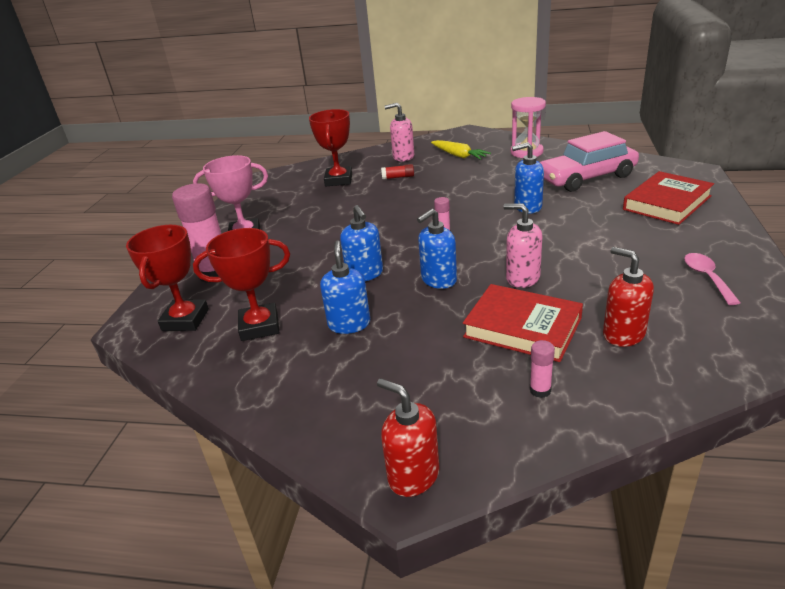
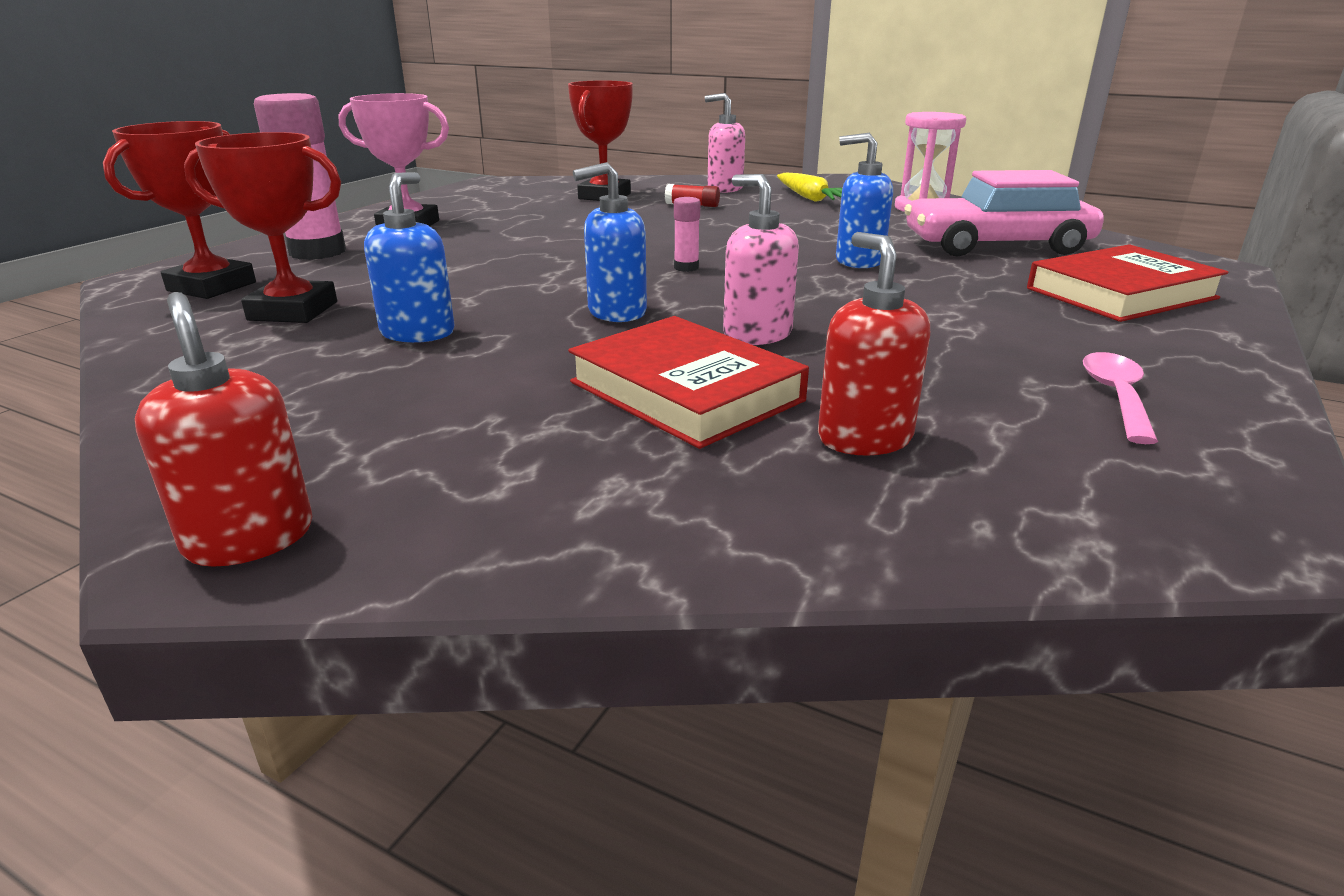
camera: 15 degrees right, 5 degrees down
(365, 274) = (514, 287): blue soap dispenser -> none
(540, 390) = (618, 478): pink glue stick -> none

